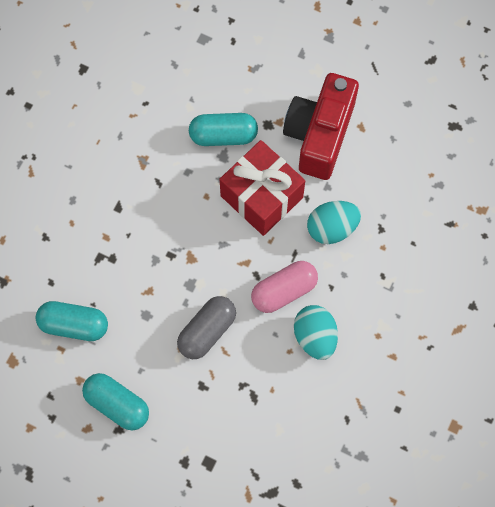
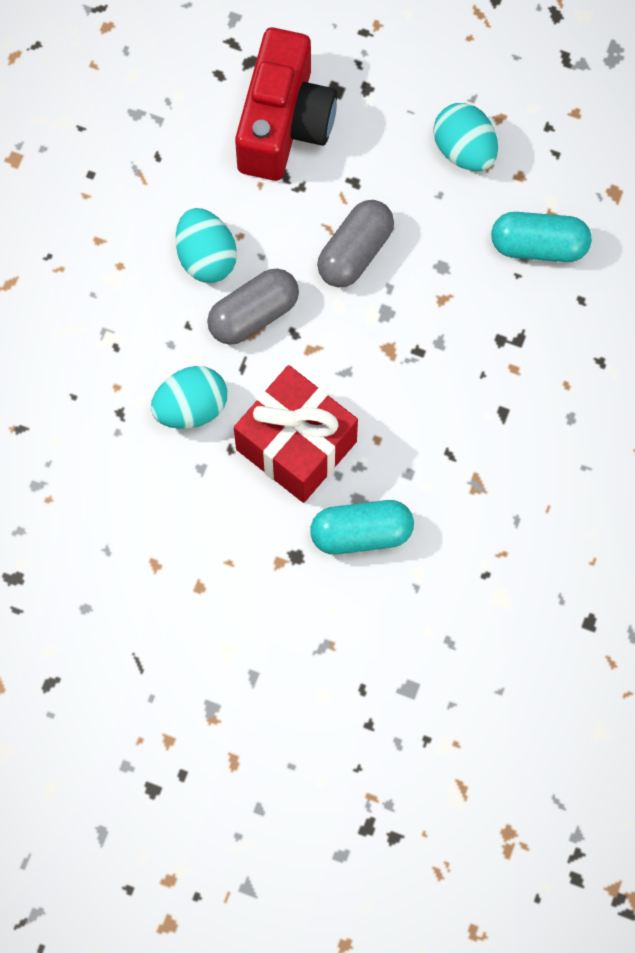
camera: 175 degrees right, 0 degrees up
(117, 404) = (464, 150): turquoise capsule -> turquoise egg
(284, 291) = (253, 314): pink capsule -> grey capsule
(319, 135) = (217, 546): red camera -> red camera (284, 123)

